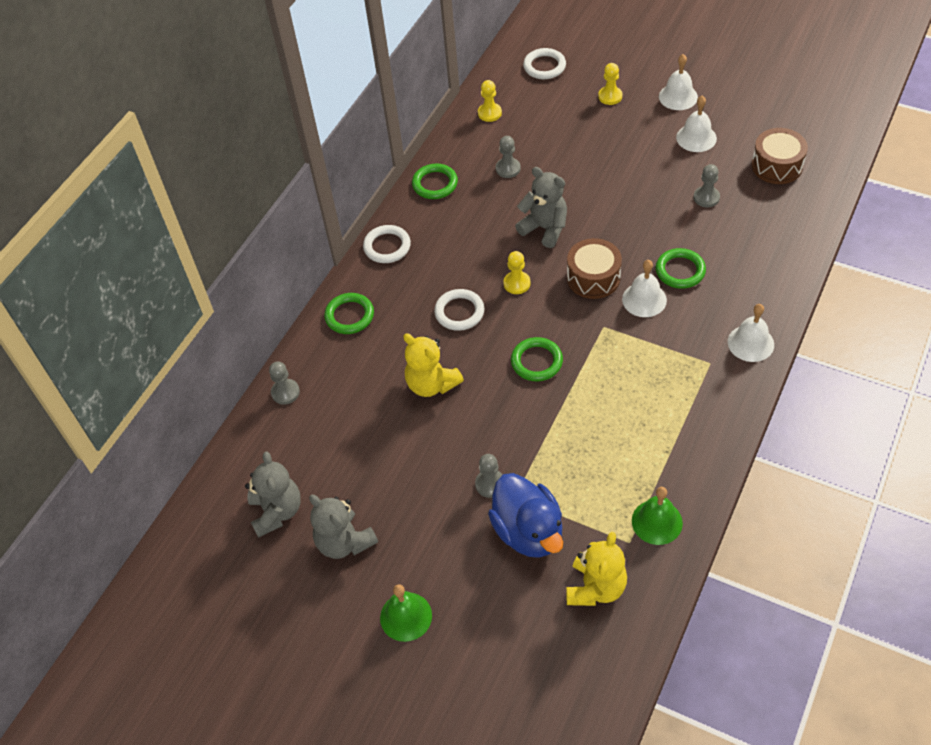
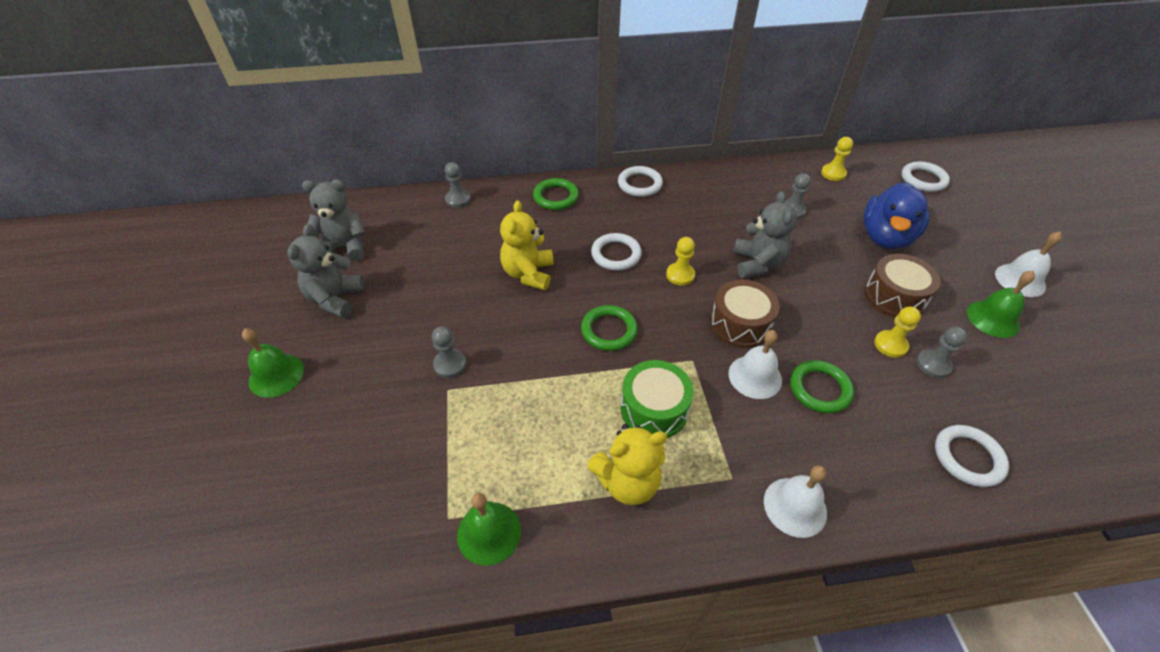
camera: 50 degrees right, 5 degrees down
(277, 511) = (345, 247): grey teddy bear -> grey teddy bear turned 135 degrees counterclockwise
(435, 184) = (727, 179): green ring -> none
(528, 531) = (413, 420): blue duck -> blue duck (885, 237)
(595, 587) = (374, 515): yellow teddy bear -> yellow teddy bear (627, 482)
(610, 96) = (951, 234): yellow pawn -> yellow pawn (890, 345)
(628, 374) = (654, 409): none -> green drum
(696, 137) = (993, 318): white bell -> green bell
(777, 166) = (1053, 407): brown drum -> brown drum (894, 296)
(779, 234) = (968, 457): none -> white ring

